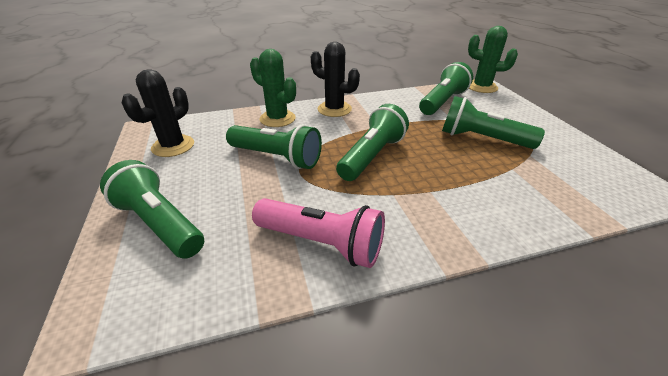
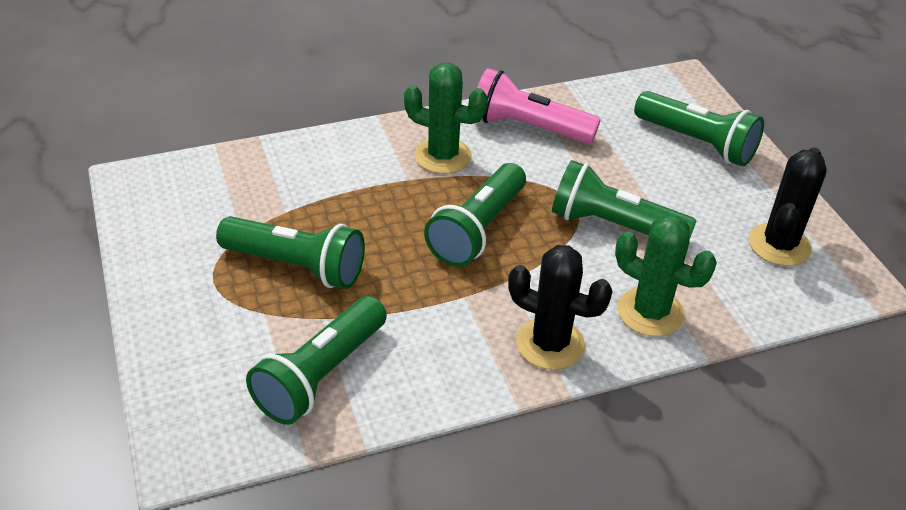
camera: 175 degrees right, 5 degrees up
(481, 87) = (196, 445): green cactus -> green cactus (443, 156)

